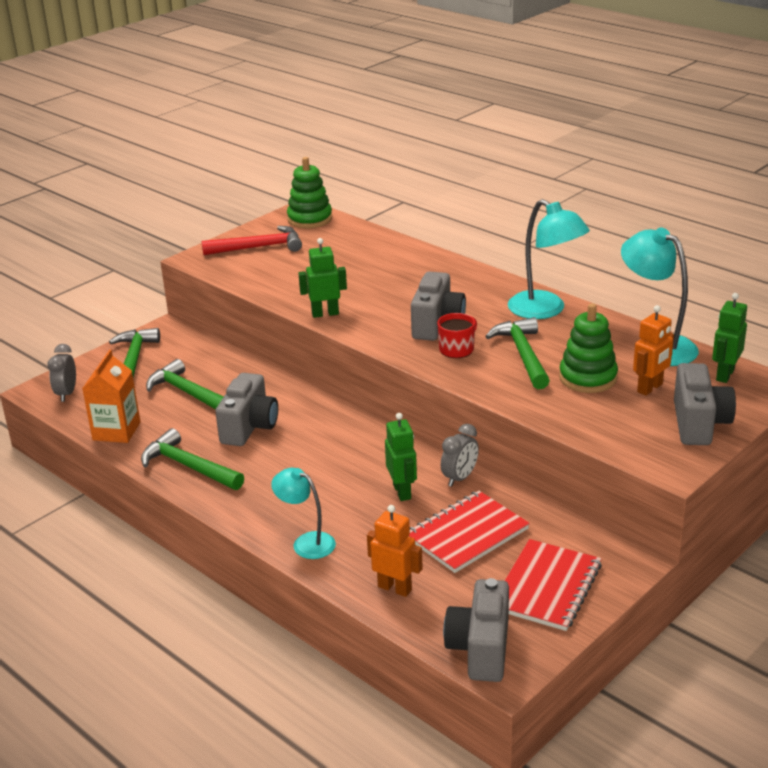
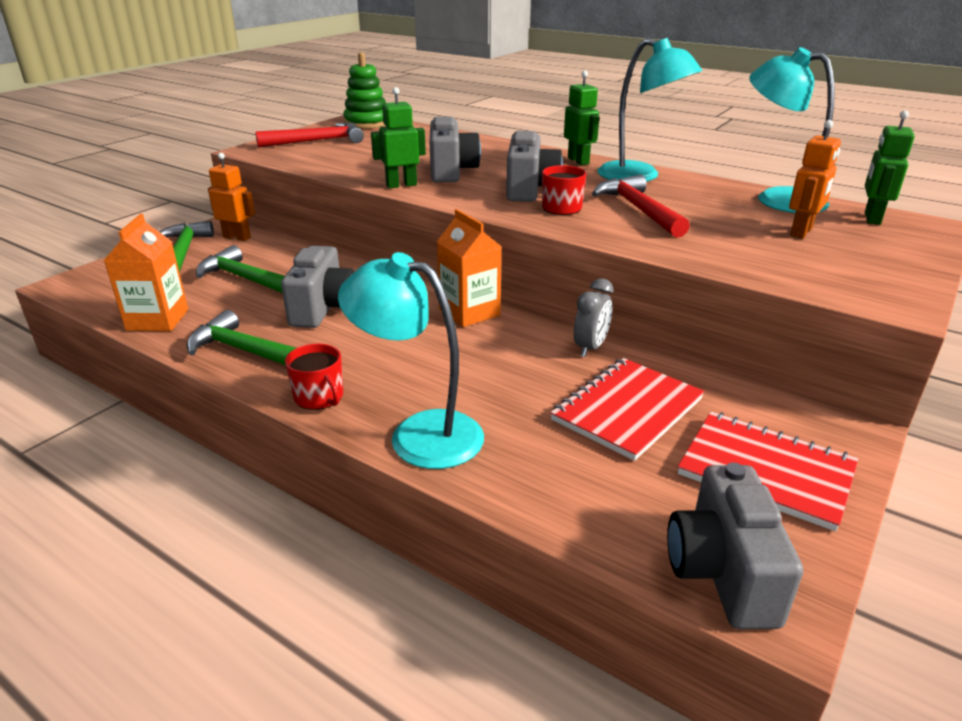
camera: 10 degrees left, 0 degrees up
(66, 394) = (99, 286): grey clock -> none
(238, 508) = (319, 397): none -> red mug
(306, 542) = (419, 434): turquoise lamp -> turquoise lamp, size x1.59
(370, 438) = (469, 312): none -> orange carton
(395, 588) = (559, 488): orange robot -> orange robot (237, 237)
(402, 491) = (526, 366): green robot -> green robot (578, 161)
(523, 354) = (638, 209): green hammer -> red hammer
(547, 587) = (766, 471): red notebook -> red notebook turned 75 degrees counterclockwise
(588, 378) = (725, 226): green stacking toy -> none
(699, 424) = (886, 261): grey camera -> grey camera (451, 171)

